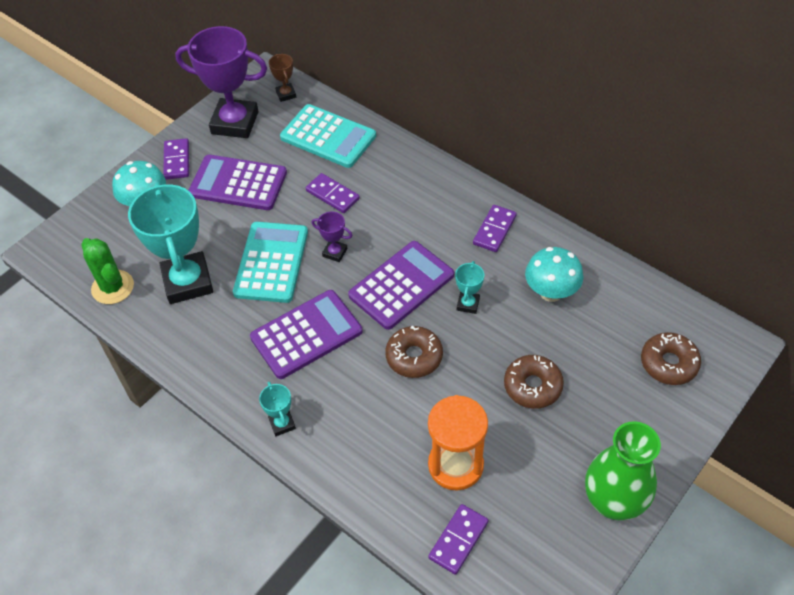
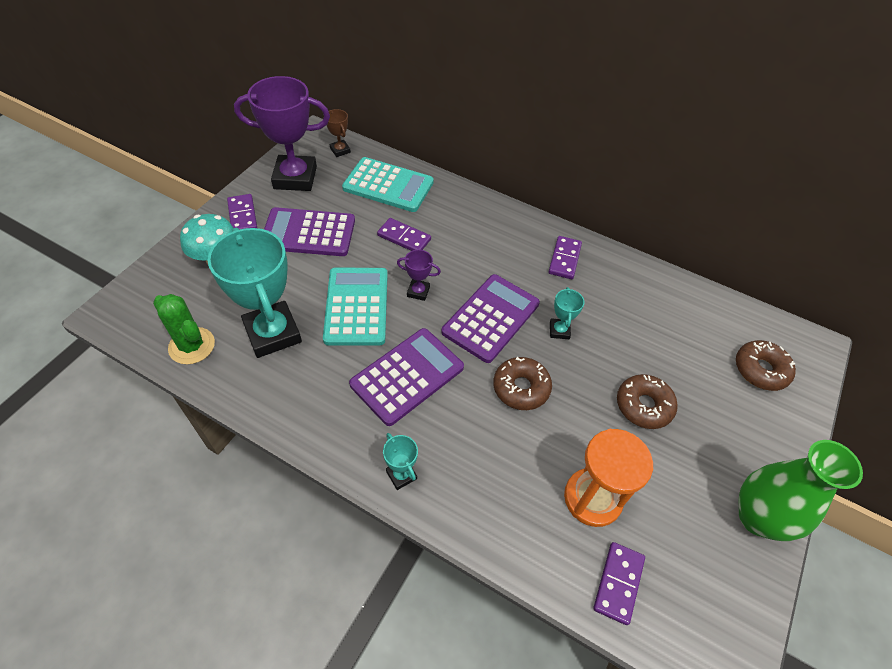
camera: 15 degrees left, 0 degrees up
(551, 292) = (633, 312): turquoise mushroom -> none

